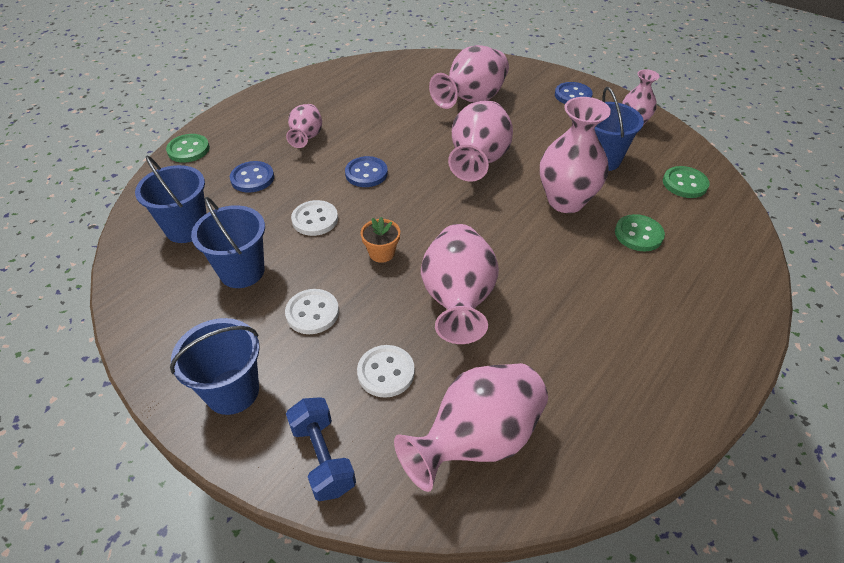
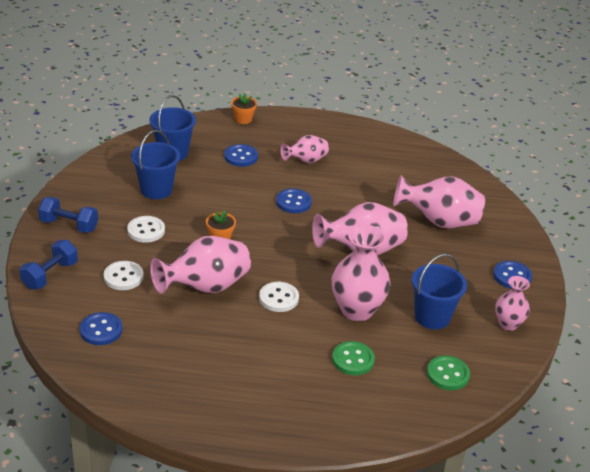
camera: 55 degrees right, 10 degrees down
(188, 150) = (243, 119): green button -> orange flower pot
(232, 391) = (69, 225): blue bucket -> blue dumbbell
(315, 219) = (226, 199): white button -> white button (278, 298)
(477, 440) = (101, 330): pink vase -> blue button

